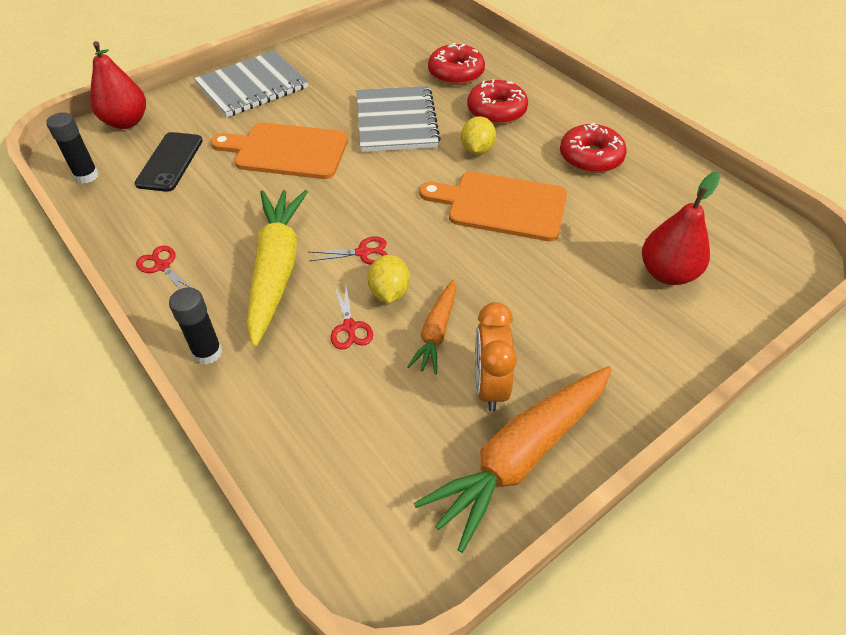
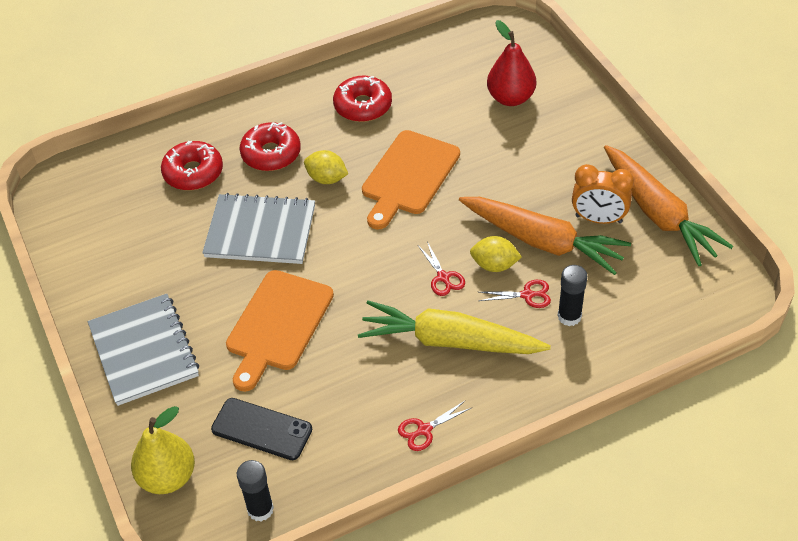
camera: 75 degrees left, 0 degrees up
(126, 122) = (167, 477): red pear -> yellow pear
(207, 352) = (537, 393): black glue stick -> black glue stick (569, 316)
(363, 253) = (443, 277): red scissors -> red scissors turned 150 degrees clockwise
(436, 332) = (543, 242): orange carrot -> orange carrot, size x1.87

